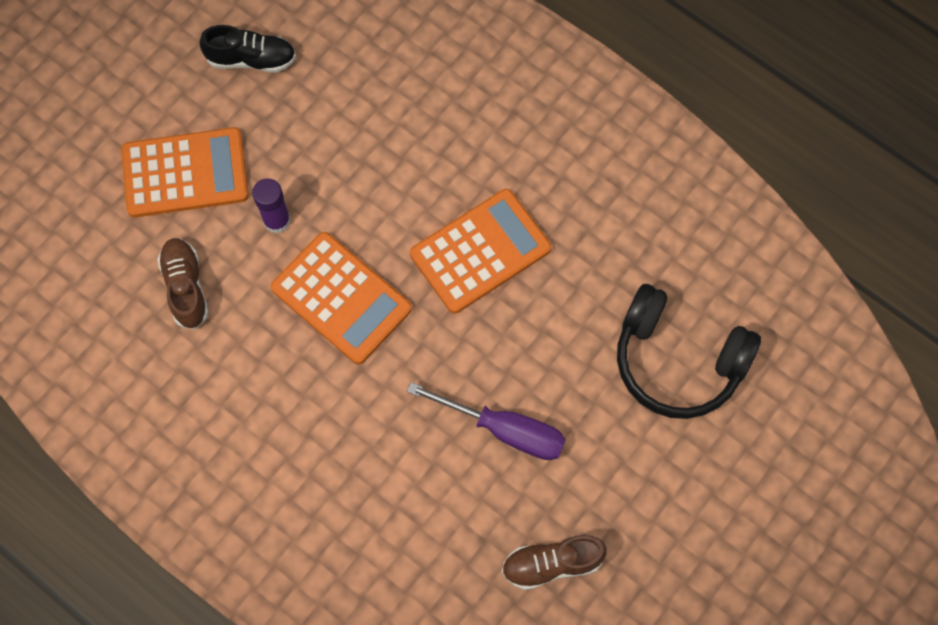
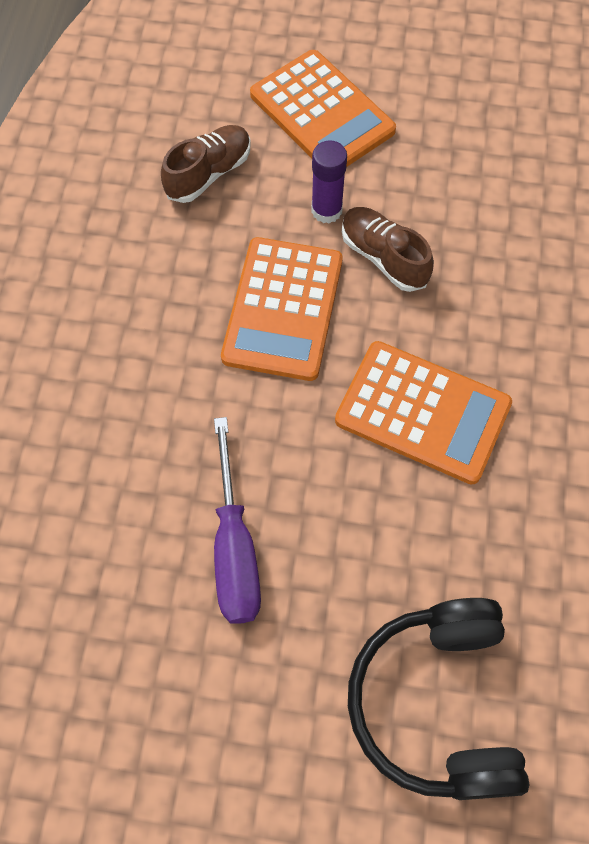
camera: 60 degrees right, 5 degrees down
(251, 59) = (475, 103): black shoe -> none
(551, 564) = (105, 687): brown shoe -> brown shoe (383, 257)

